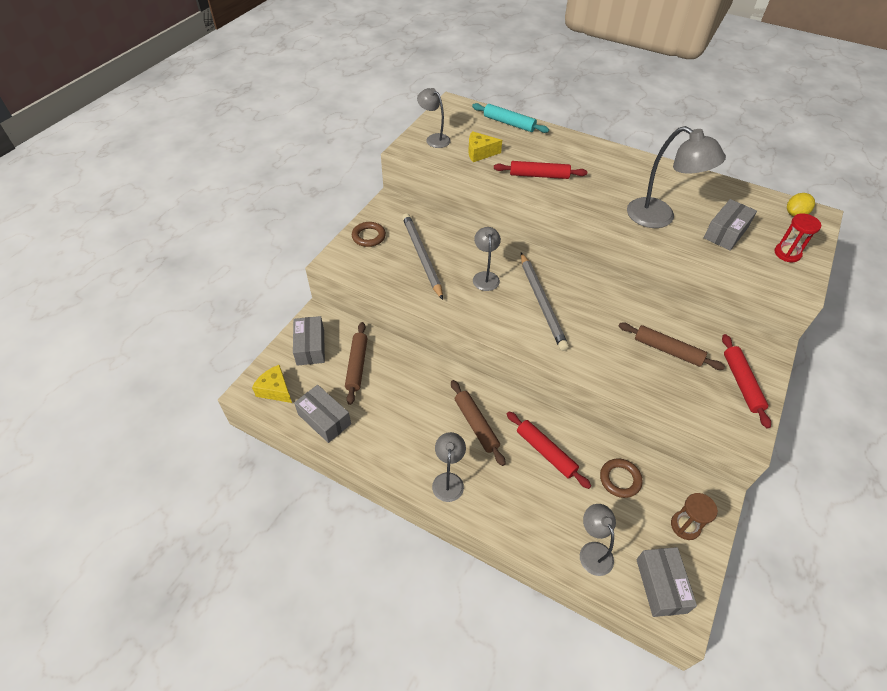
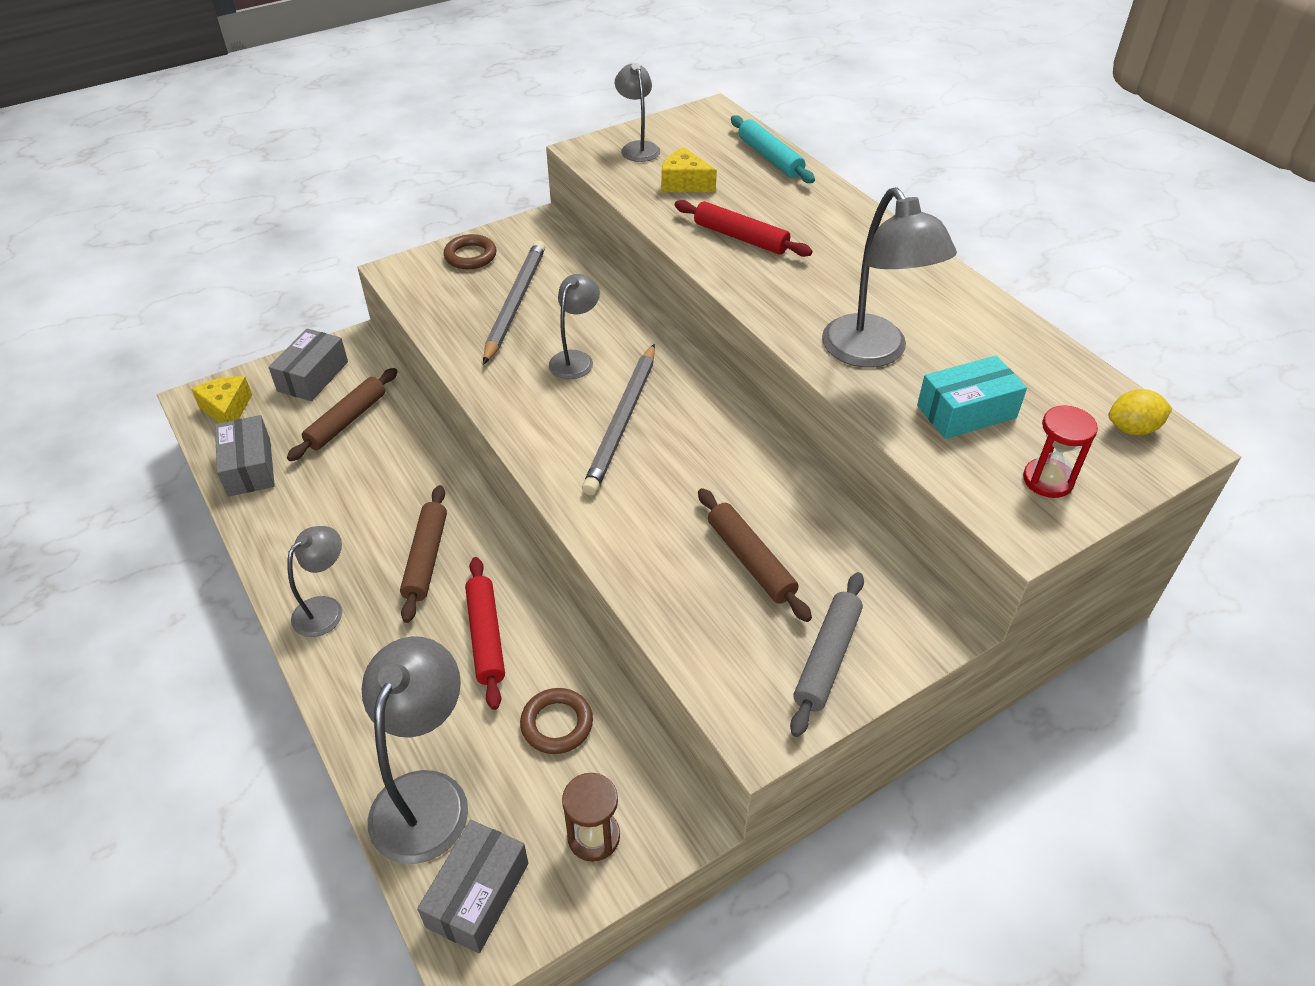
camera: 30 degrees right, 5 degrees down
(593, 551) = (426, 795): grey lamp -> grey lamp, size x1.70
(726, 233) = (966, 412): grey box -> turquoise box
(742, 383) = (827, 658): red rolling pin -> grey rolling pin

